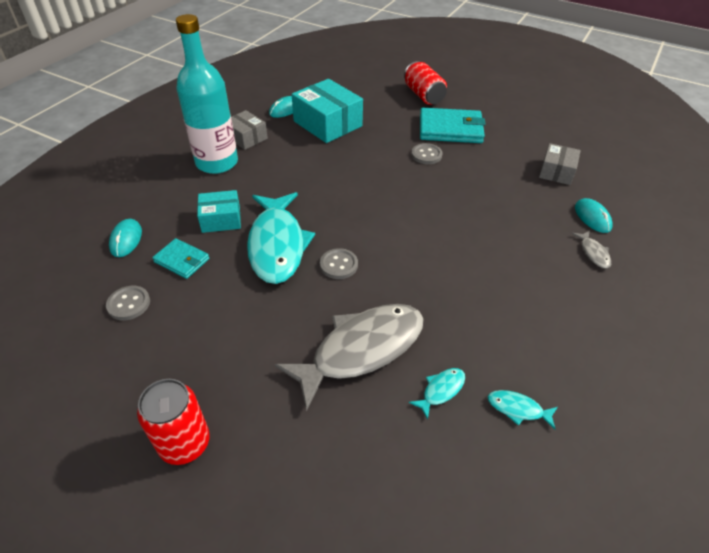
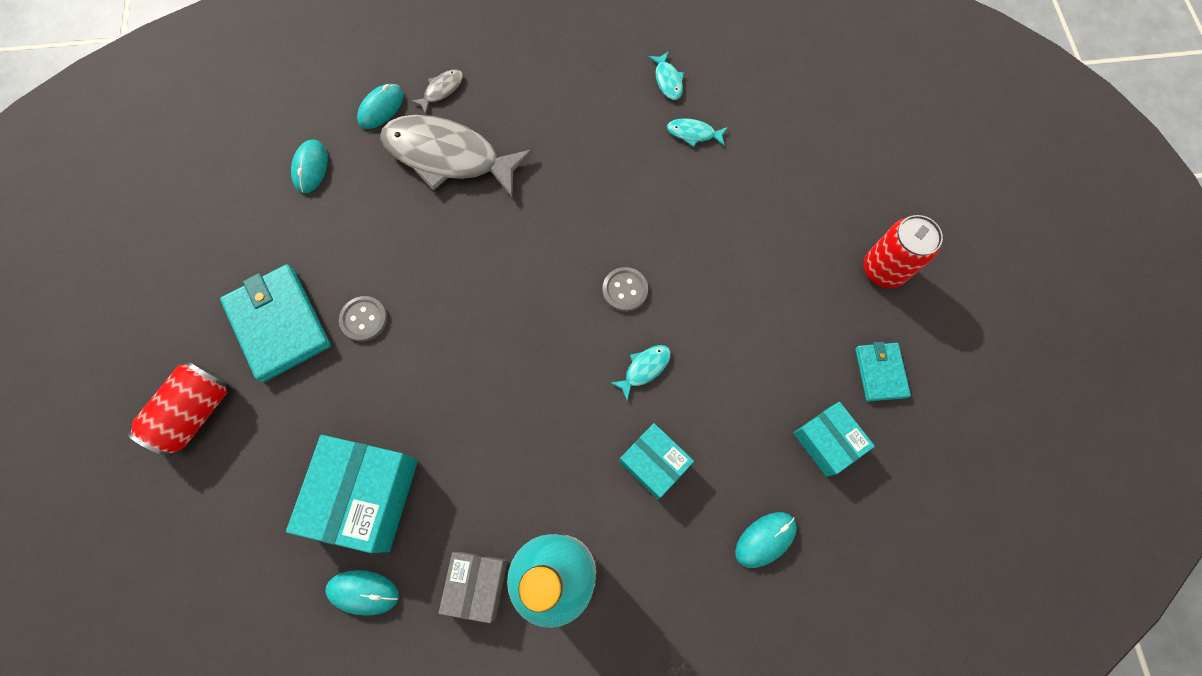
camera: 125 degrees left, 25 degrees up
(129, 304) = (827, 441): grey button -> turquoise box
(182, 260) = (741, 446): turquoise wallet -> turquoise wallet (880, 372)
(277, 245) = (644, 368): turquoise fish -> turquoise fish, size x0.40
(361, 350) = (704, 208): grey fish -> grey fish (448, 157)
(556, 172) = (311, 167): grey box -> turquoise mouse

